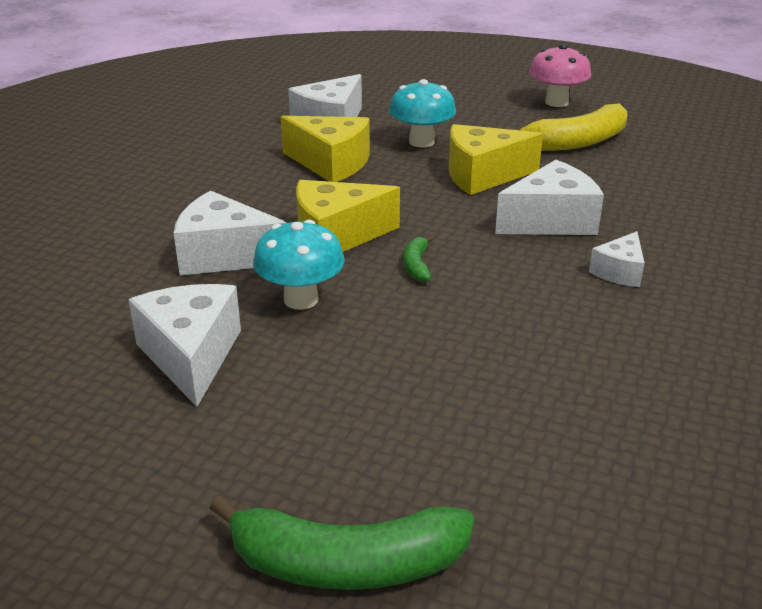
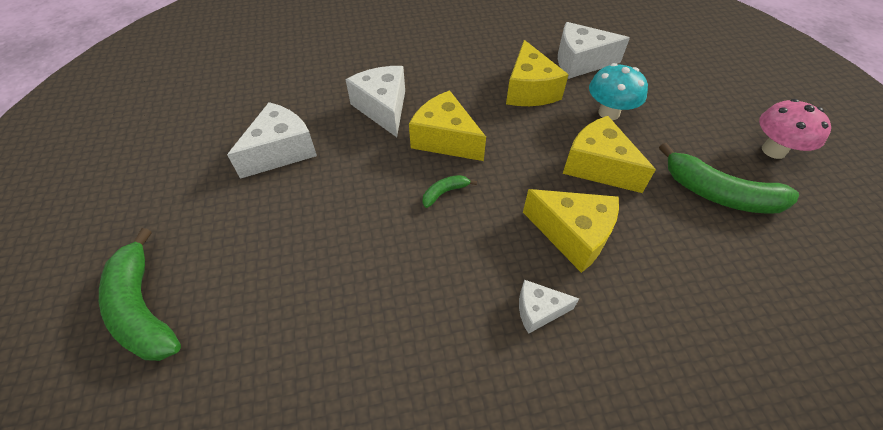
camera: 55 degrees right, 20 degrees up
(301, 299) = (364, 162): turquoise mushroom -> none
(551, 221) = (572, 235): white cheese -> yellow cheese
(577, 142) = (719, 194): yellow banana -> green banana

